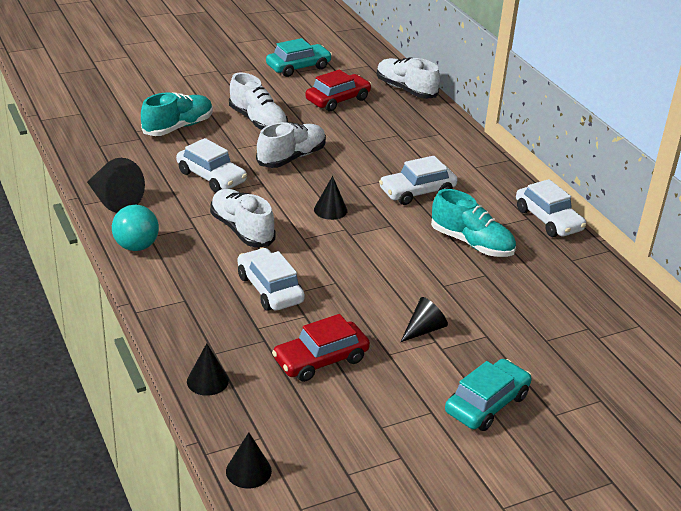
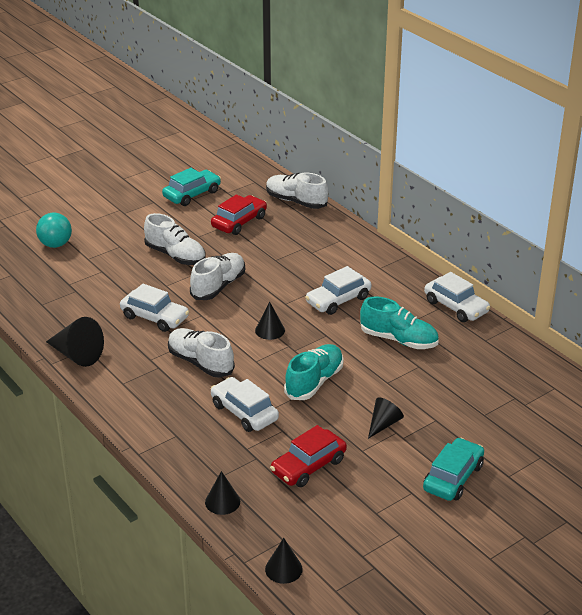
camera: 10 degrees left, 0 degrees up
(136, 246) = (115, 394): turquoise ball -> turquoise ball (55, 244)
(178, 127) = (106, 274): turquoise shoe -> turquoise shoe (314, 382)

